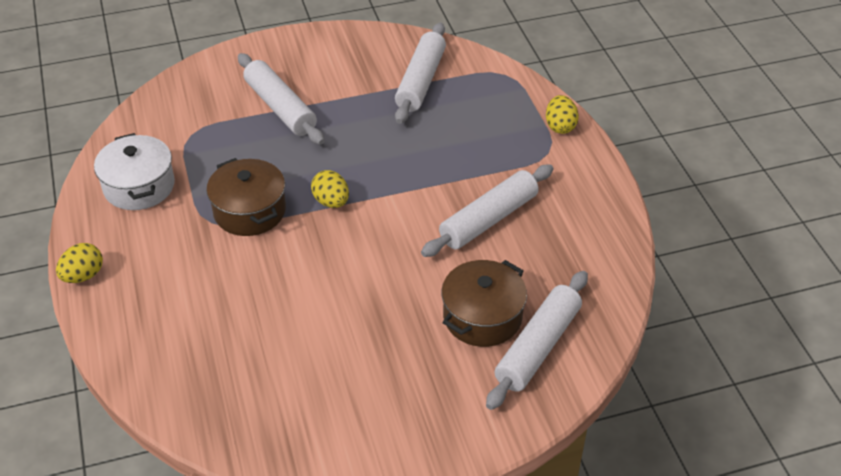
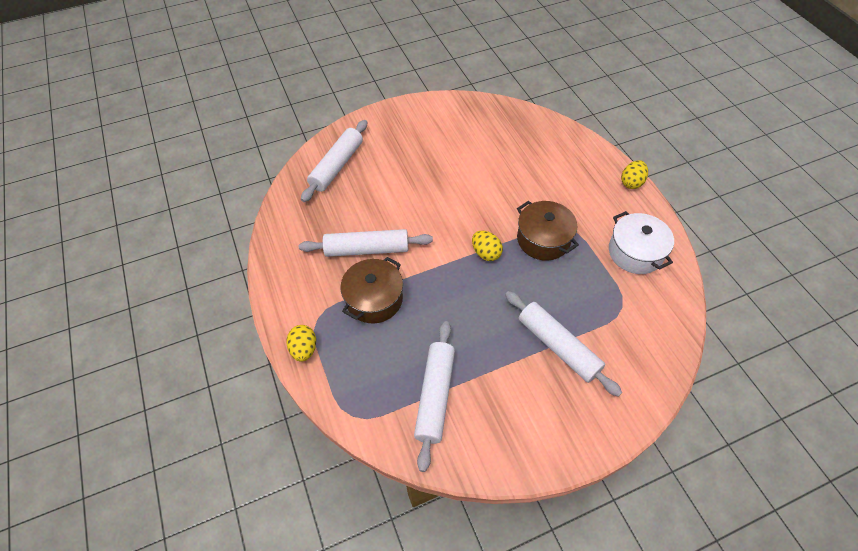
camera: 175 degrees right, 10 degrees up
(482, 317) = (370, 180): brown pot -> brown pot (374, 299)
(489, 219) = (367, 249): white rolling pin -> white rolling pin turned 45 degrees clockwise

